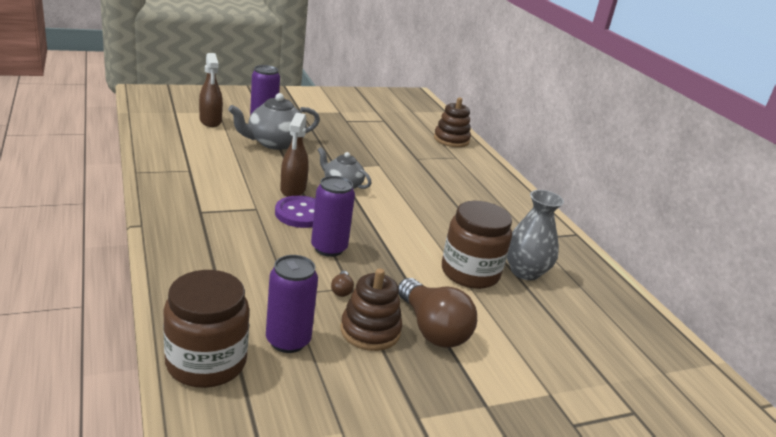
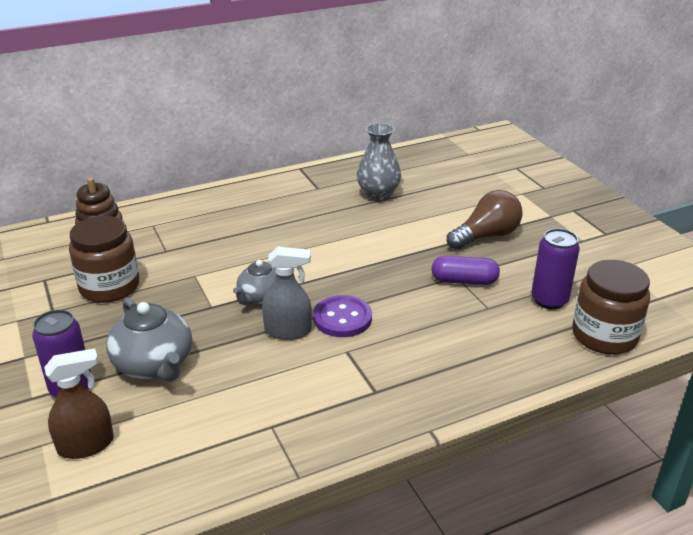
camera: 90 degrees left, 5 degrees up
(293, 189) = (288, 331): brown spray bottle -> grey spray bottle
(329, 248) = (401, 294): purple can -> none
(341, 290) = (464, 281): brown light bulb -> purple capsule
(370, 331) = (508, 263): brown stacking toy -> none
(470, 273) = (396, 219): brown jar -> brown jar (109, 287)

